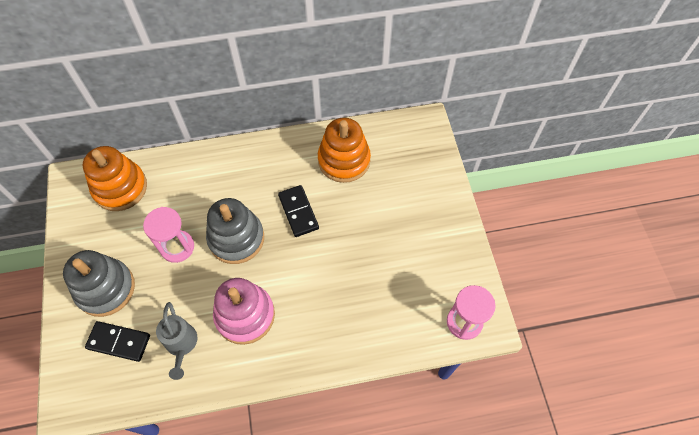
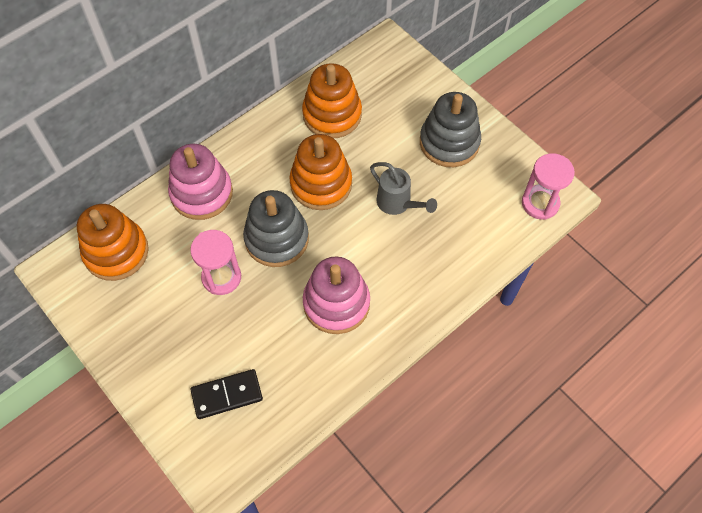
camera: 30 degrees left, 0 degrees up
(105, 289) = (175, 354): grey stacking toy -> grey stacking toy (449, 142)
(181, 345) = (293, 363): grey watering can -> grey watering can (397, 203)
(207, 174) = (201, 193): none -> pink stacking toy
(298, 212) = (321, 184): black domino -> orange stacking toy

